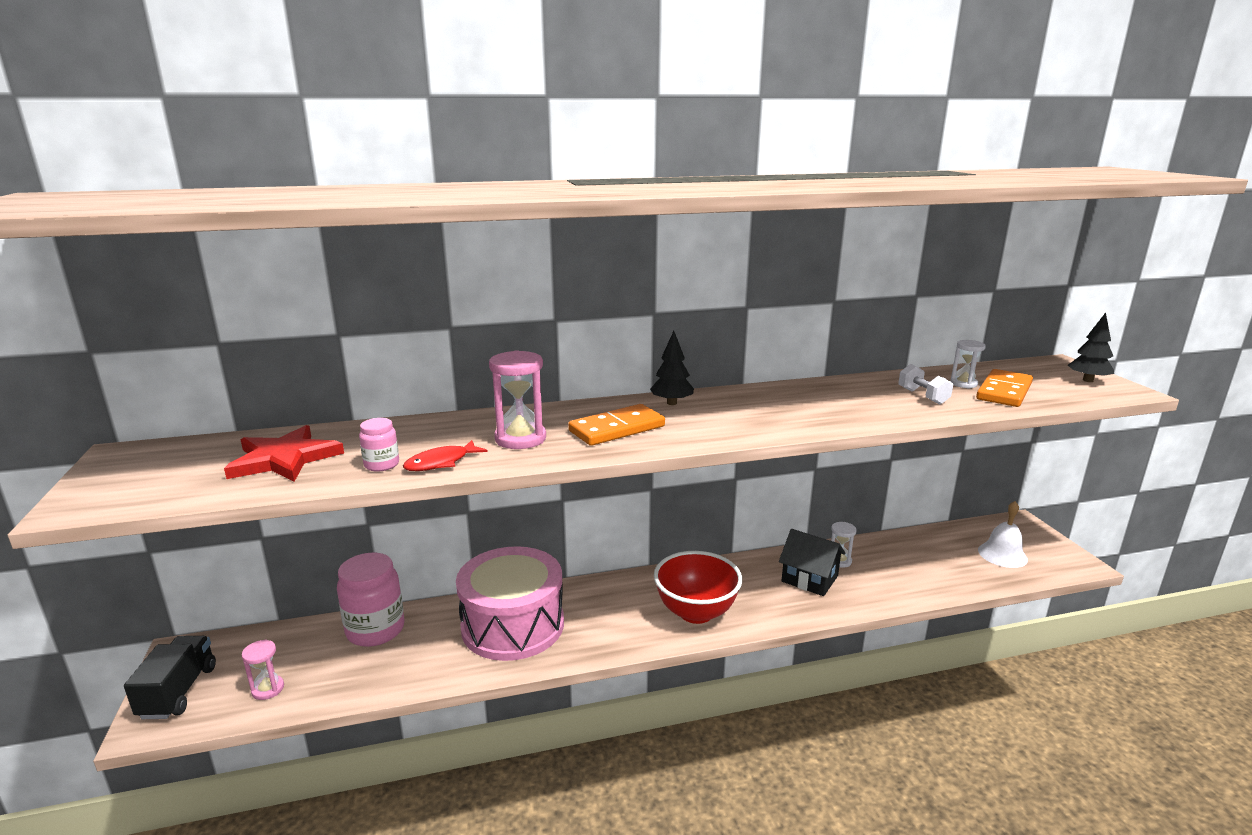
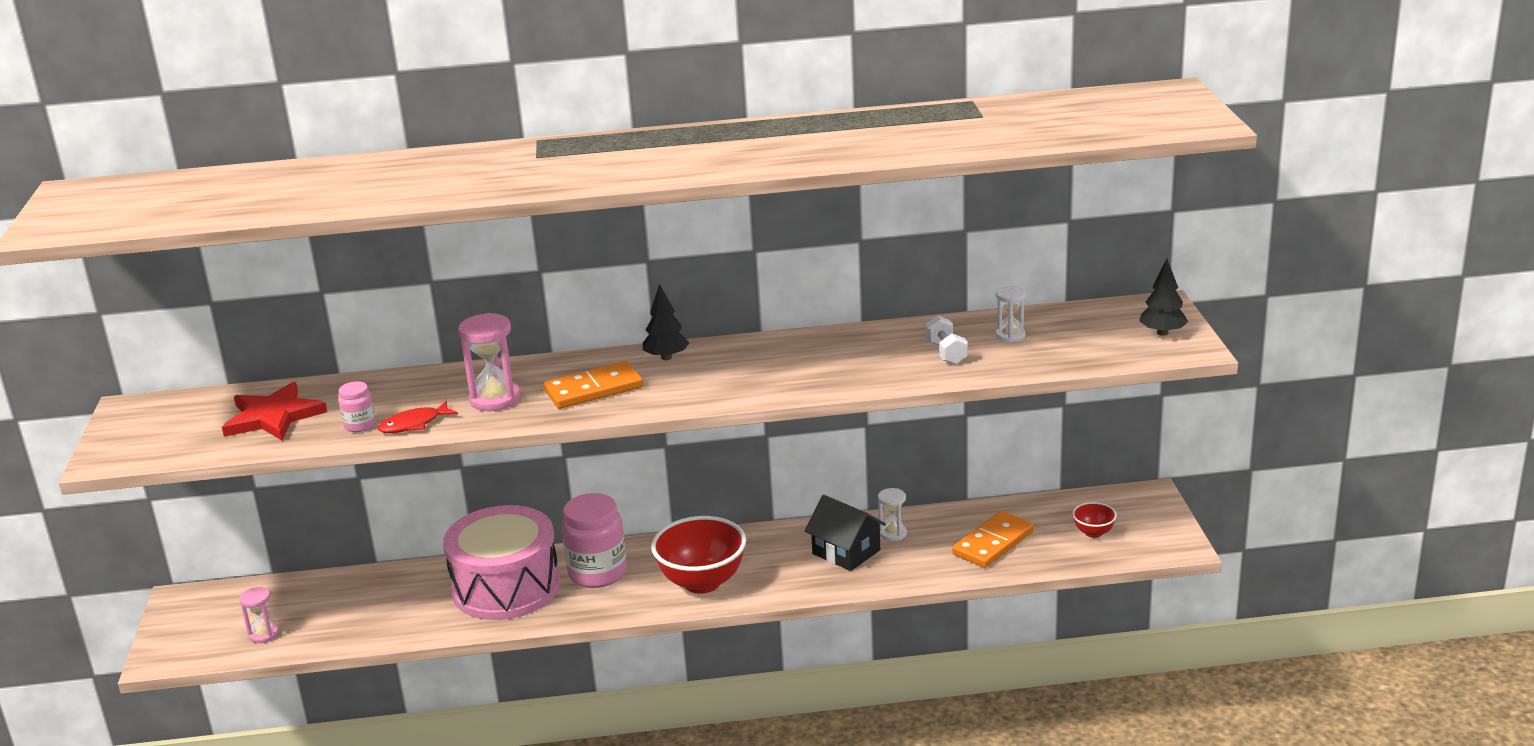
camera: 10 degrees right, 5 degrees up
(178, 692) = (183, 633): black truck -> none
(375, 630) = (367, 586): pink jar -> pink jar (597, 573)
(1002, 554) = (1093, 532): white bell -> red bowl
(1004, 391) = (1045, 348): orange domino -> orange domino (993, 543)

